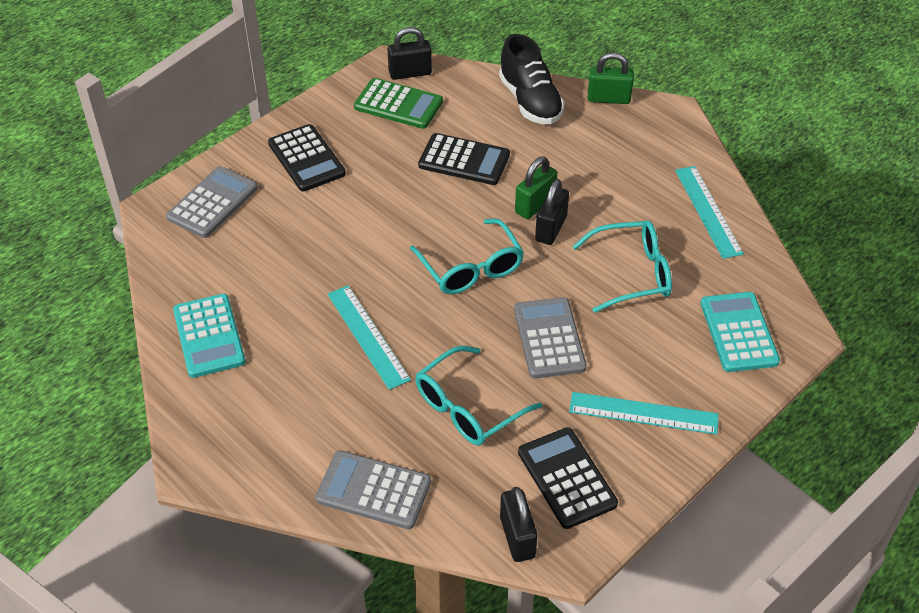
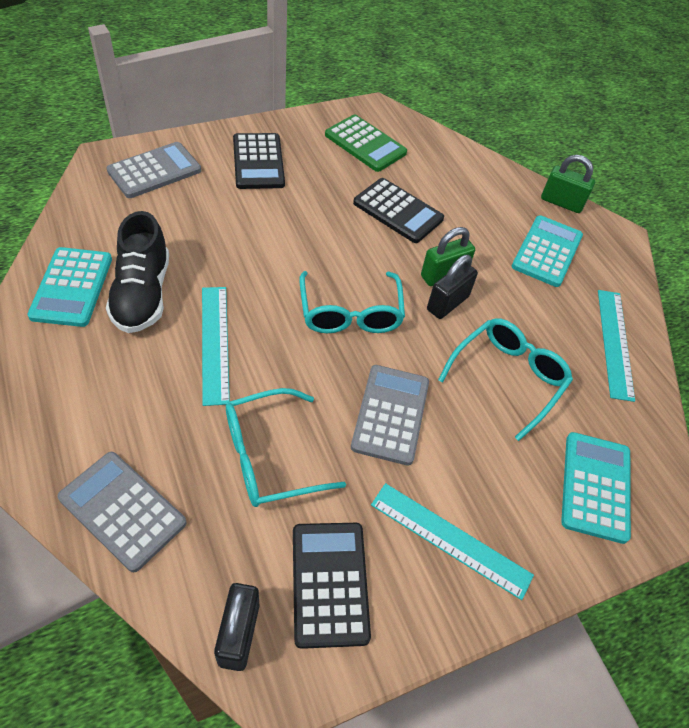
camera: 15 degrees right, 5 degrees up
(410, 73) = (390, 122): black padlock -> none
(530, 101) = (486, 181): black shoe -> black shoe (142, 294)
(616, 150) = (547, 251): none -> turquoise calculator
(631, 273) = (507, 378): turquoise glasses -> turquoise glasses turned 60 degrees counterclockwise

